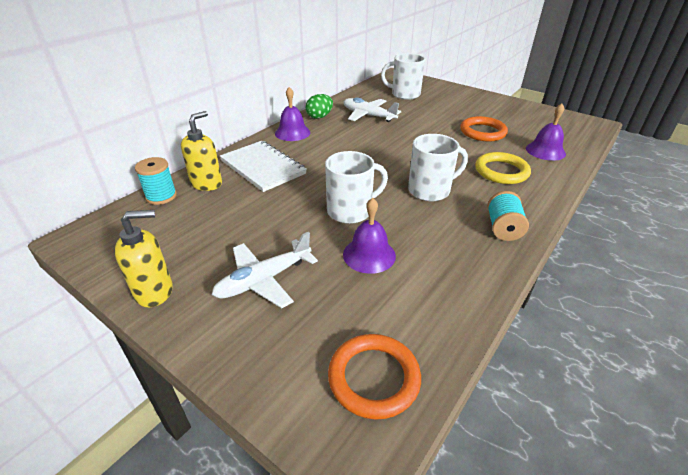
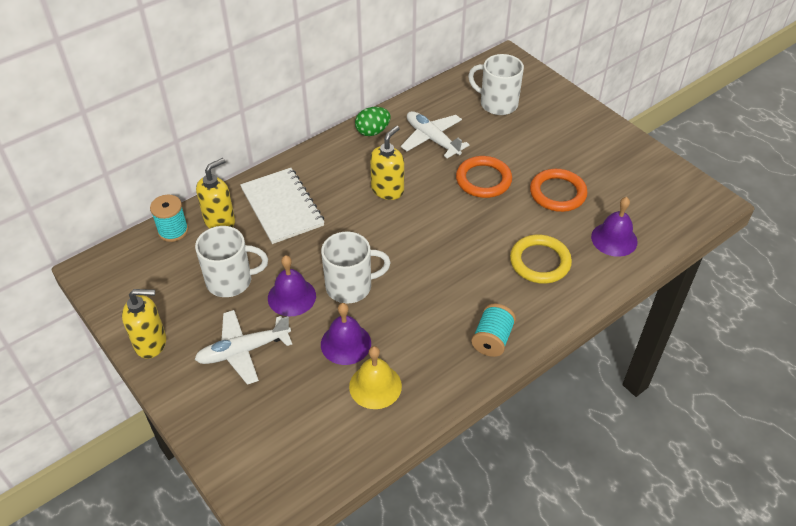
camera: 15 degrees right, 10 degrees up
(292, 133) = (331, 155): purple bell -> purple bell (291, 297)
(349, 146) = (387, 190): none -> yellow soap dispenser
(374, 378) = (300, 459): orange ring -> orange ring (483, 180)
(418, 285) = (375, 386): none -> yellow bell
(430, 190) = (445, 274): white mug -> white mug (231, 281)

